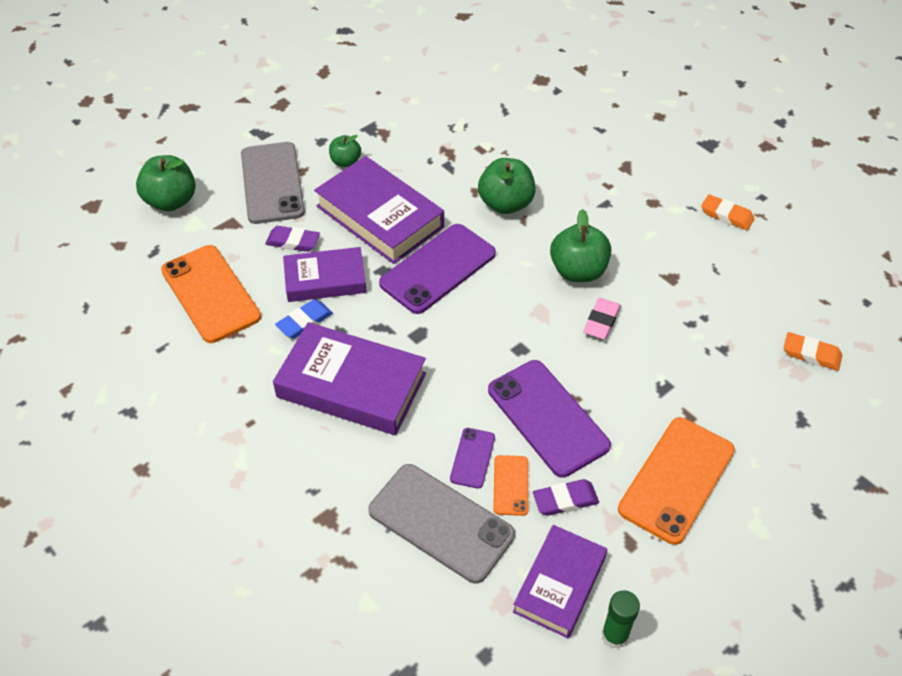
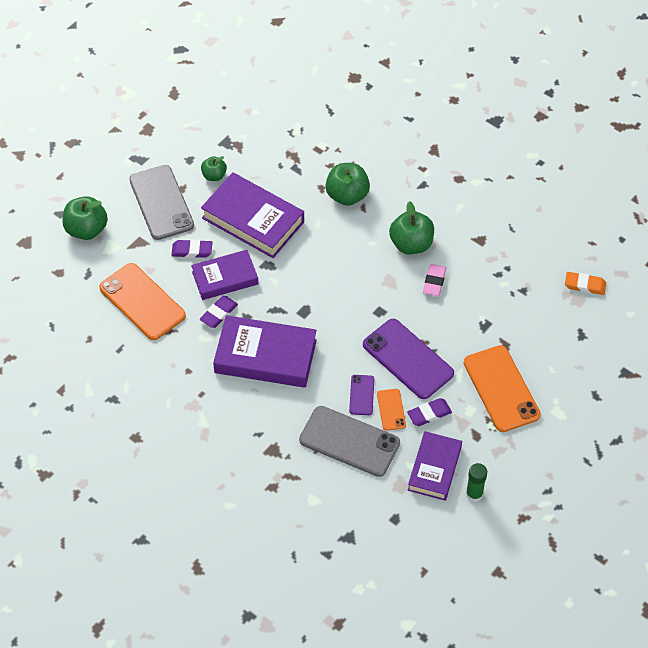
camera: 10 degrees left, 5 degrees up
(304, 322) = (219, 313): blue eraser -> purple eraser
(438, 268) = (307, 257): purple phone -> none
(676, 479) = (501, 389): orange phone -> orange phone turned 45 degrees counterclockwise
(726, 215) = (515, 182): orange eraser -> none

